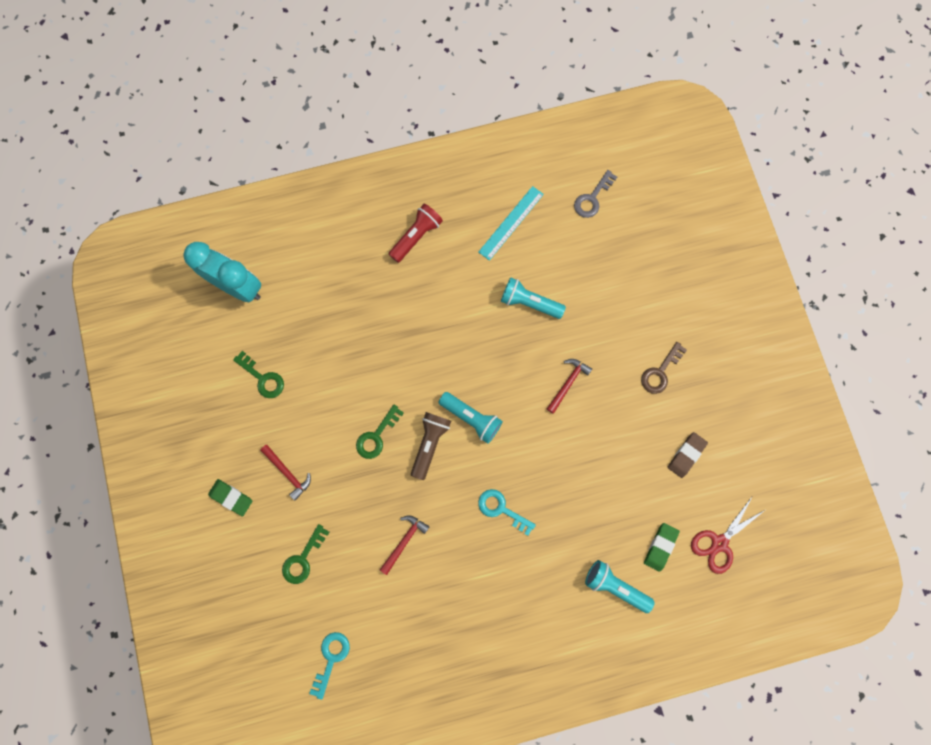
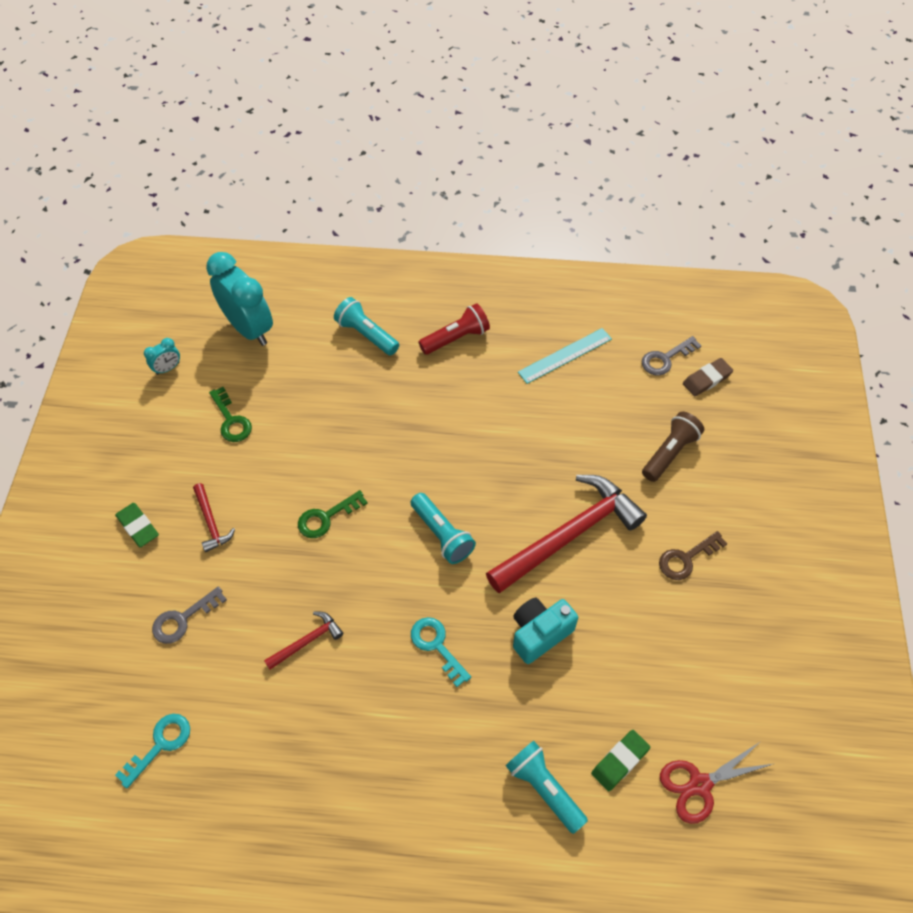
camera: 20 degrees right, 20 degrees down
(187, 349) = (167, 368): none -> turquoise clock
(303, 559) = (183, 619): green key -> grey key
(430, 443) = (383, 545): brown flashlight -> brown flashlight (670, 453)
(529, 302) = (555, 438): turquoise flashlight -> turquoise flashlight (366, 334)
(568, 383) = (570, 534): red hammer -> red hammer, size x2.25
(572, 472) = (539, 633): none -> turquoise camera
(686, 455) = (689, 663): brown eraser -> brown eraser (706, 379)

